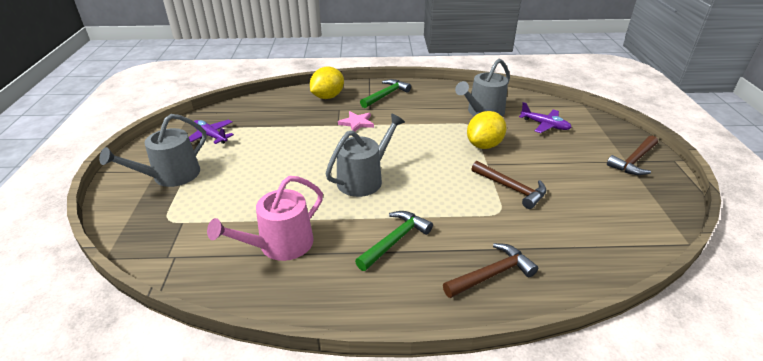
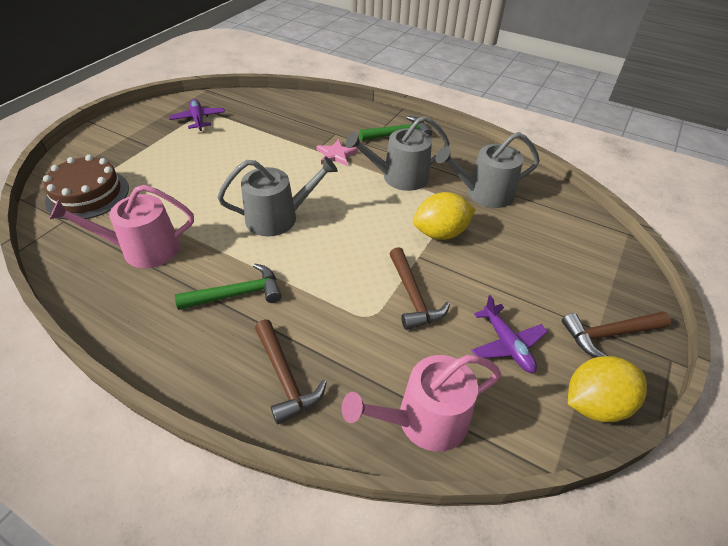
camera: 30 degrees right, 10 degrees up
(171, 176) = (132, 146): grey watering can -> grey watering can (399, 177)
(173, 227) = (88, 194): none -> brown cake
(327, 97) = (339, 115): yellow lemon -> yellow lemon (595, 404)
(492, 274) = (285, 377): brown hammer -> brown hammer turned 60 degrees clockwise
(544, 125) = (542, 239): purple plane -> purple plane (507, 344)
(599, 253) = (424, 420): none -> pink watering can

